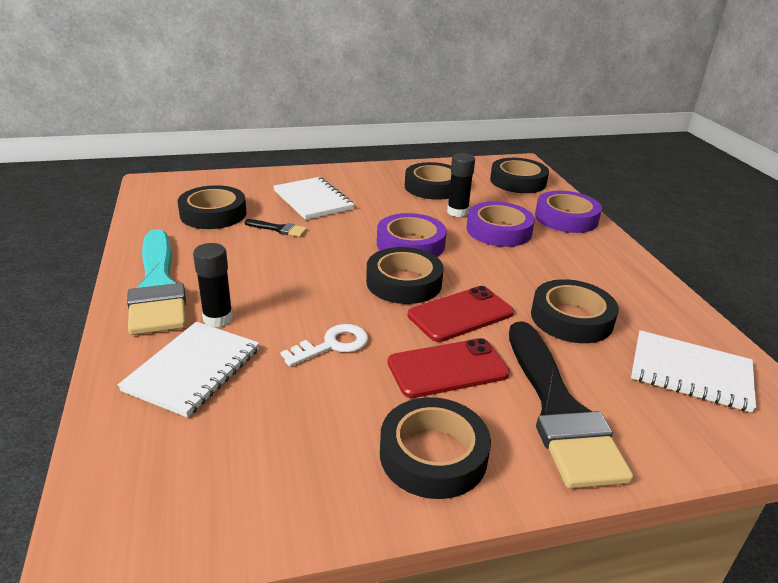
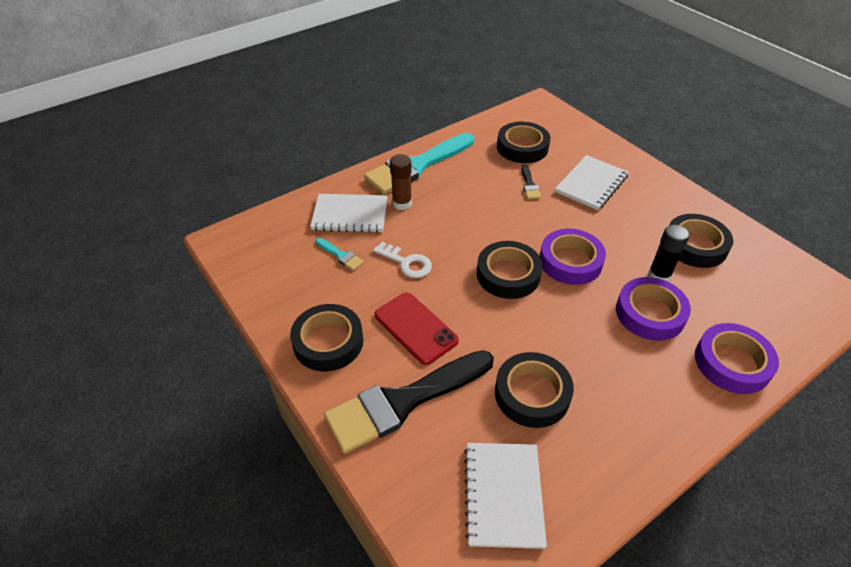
camera: 70 degrees right, 15 degrees up
(218, 318) = (402, 203): black glue stick -> brown glue stick
(270, 400) = (340, 255): none -> turquoise brush
(460, 314) = (487, 319): red phone -> none
(518, 181) = (783, 306): black tape -> none

